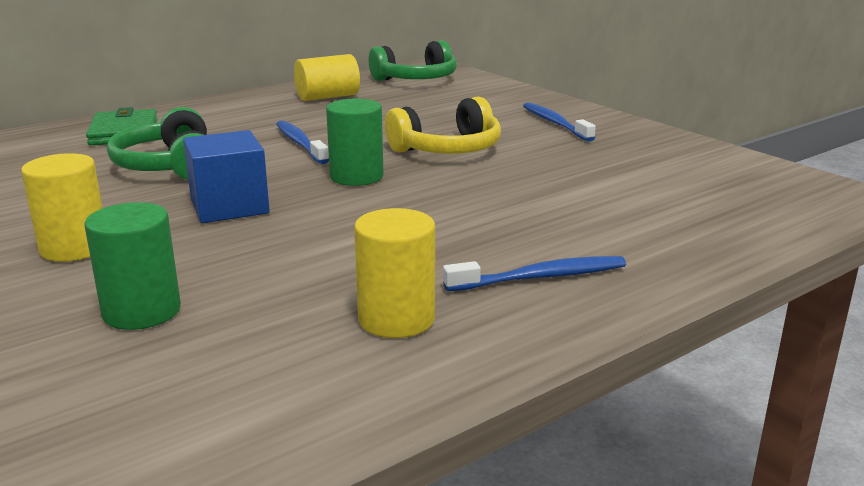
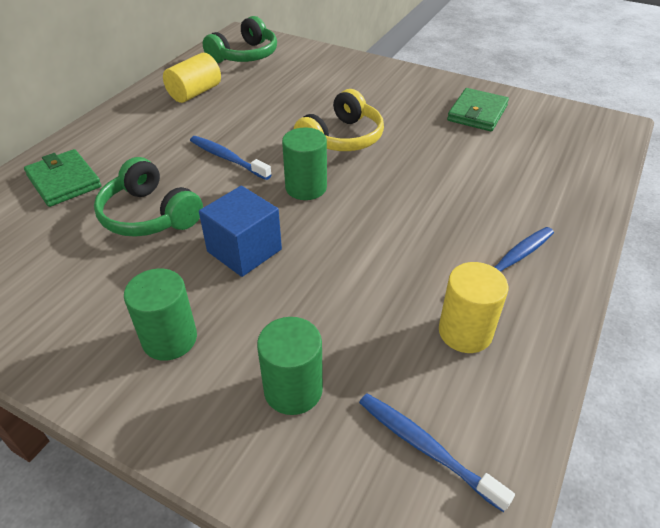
camera: 25 degrees left, 20 degrees up
(74, 248) = (169, 339): yellow cylinder -> green cylinder
(555, 123) = (388, 89): blue toothbrush -> blue toothbrush (426, 448)
(651, 157) = (477, 113): none -> green wallet

